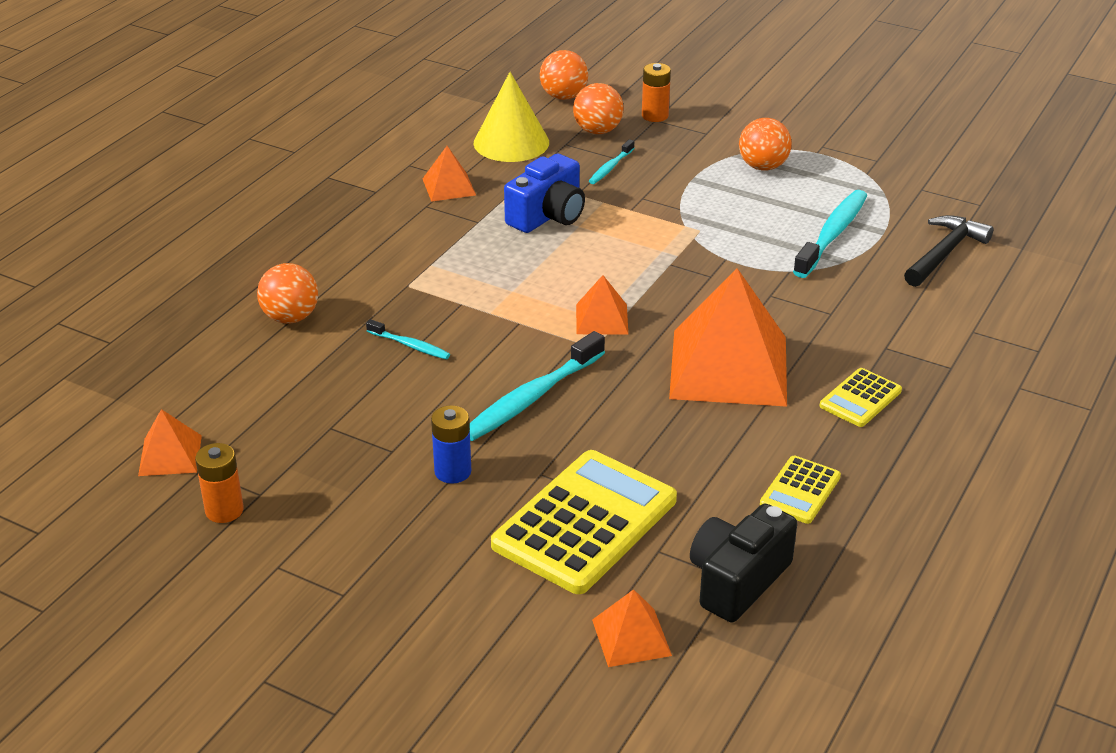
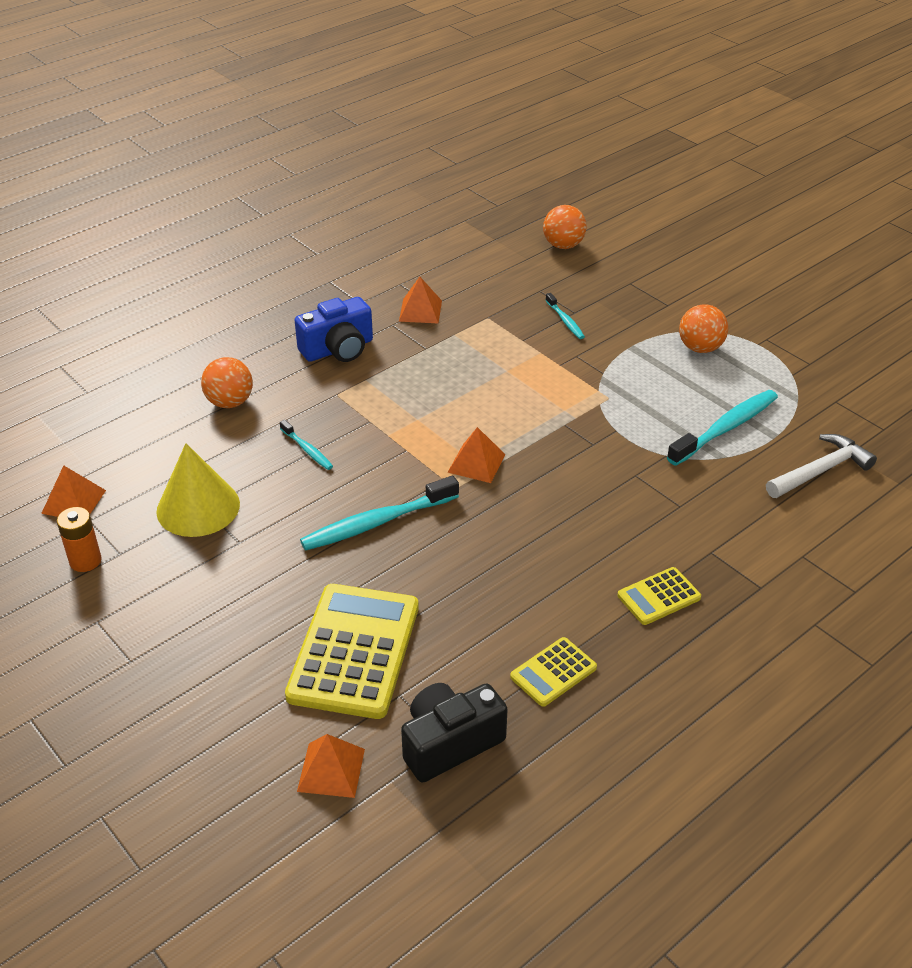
camera: 20 degrees right, 5 degrees up
(453, 471) = (276, 574): blue battery -> none
(511, 142) = (494, 280): yellow cone -> yellow cone (198, 507)
(548, 216) = (486, 355): blue camera -> blue camera (338, 349)
(585, 523) = (354, 651): yellow calculator -> yellow calculator turned 45 degrees counterclockwise
(597, 131) = (574, 284): orange ball -> none
(610, 167) = (565, 321): turquoise toothbrush -> turquoise toothbrush turned 75 degrees counterclockwise
(655, 116) = (632, 279): orange battery -> none
(729, 367) = (559, 536): orange pyramid -> none
(944, 253) = (820, 470): black hammer -> white hammer

